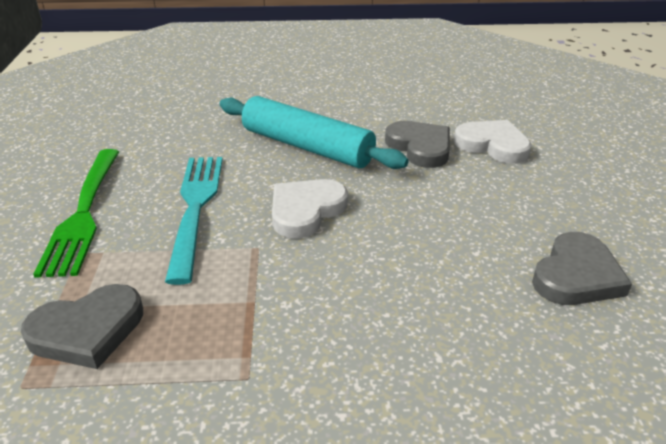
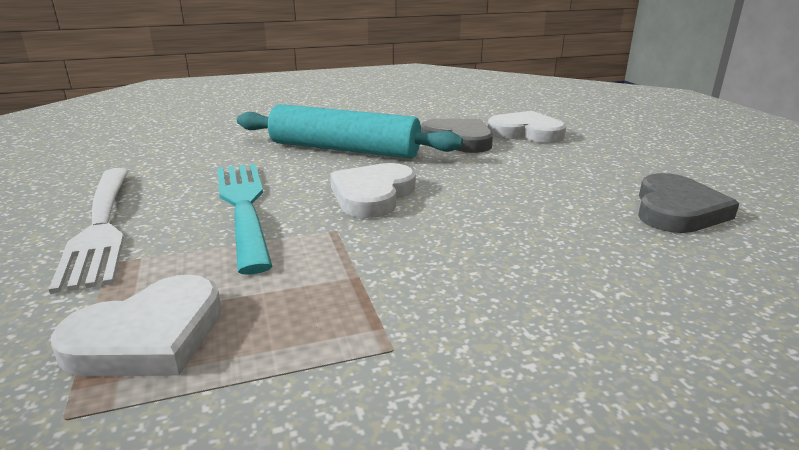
camera: 15 degrees left, 10 degrees down
(83, 214) = (101, 227): green fork -> white fork
(87, 330) = (148, 336): grey heart -> white heart

